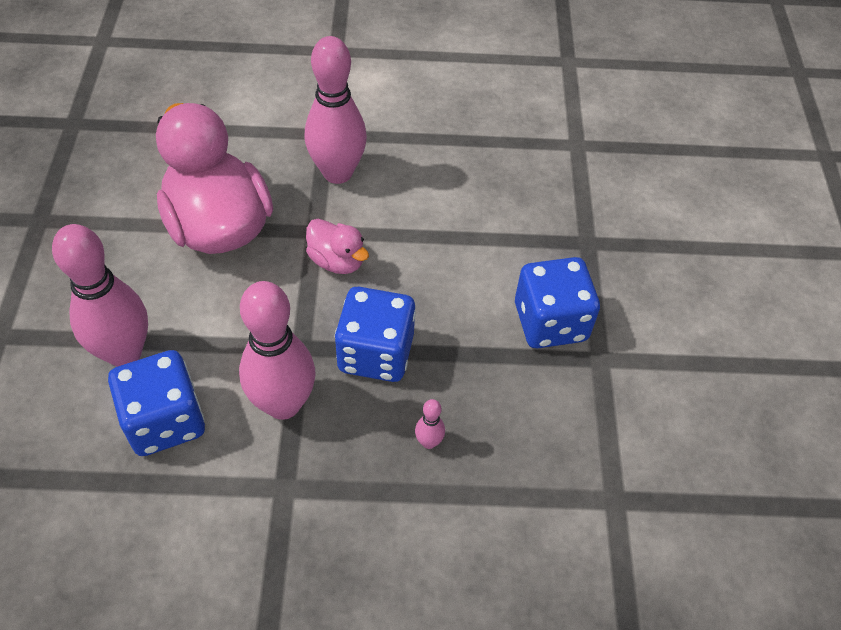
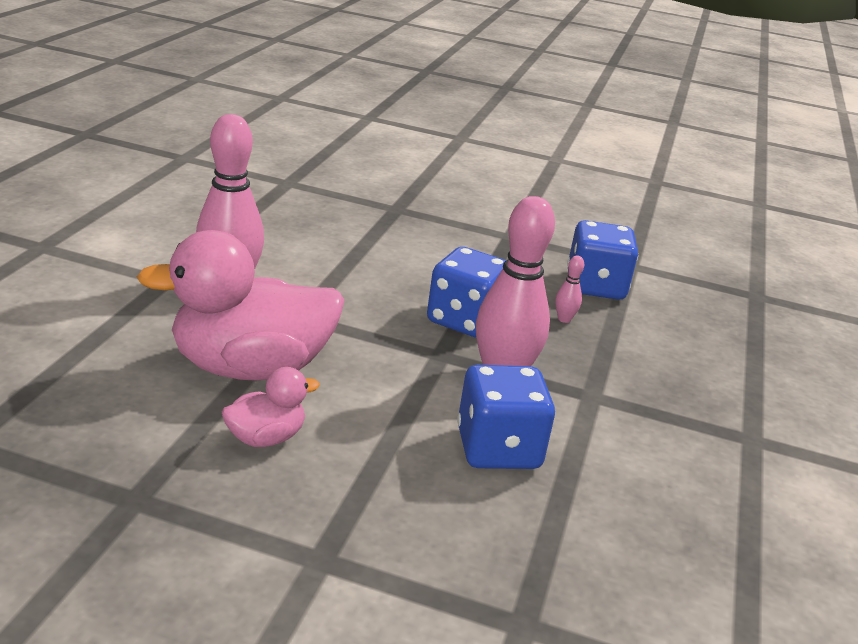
camera: 75 degrees left, 25 degrees down
(124, 353) = (397, 461): pink bowling pin -> none
(337, 261) = (346, 314): pink duck -> pink duck (266, 438)
(550, 322) = (468, 243): blue dice -> blue dice (595, 286)

